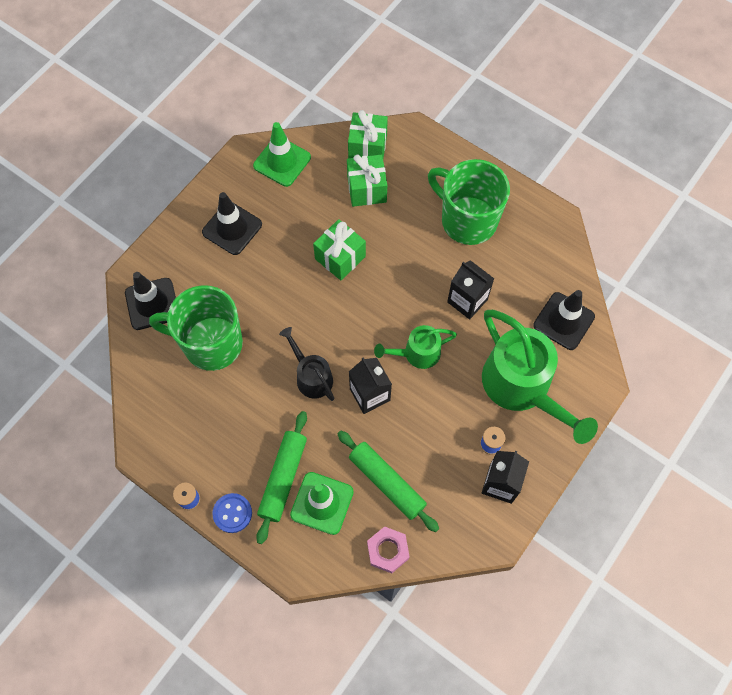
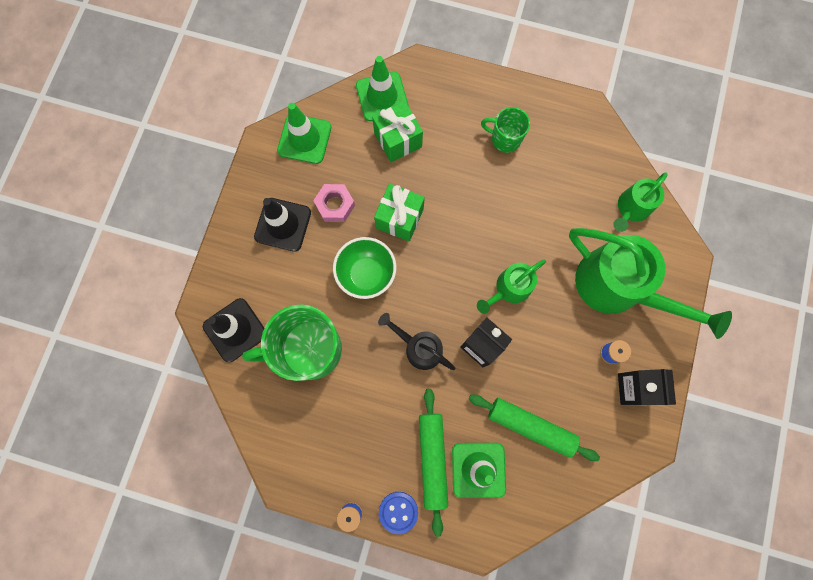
camera: 20 degrees left, 10 degrees up
(289, 296) = (366, 274): none -> green bowl
(367, 147) = (382, 97): green gift -> green traffic cone
(387, 551) = (557, 492): pink nut -> pink nut (335, 205)
(467, 220) = (505, 139): green mug -> green mug, size x0.53
(467, 301) = (535, 220): black carton -> none
(563, 321) = (631, 209): black traffic cone -> green watering can

